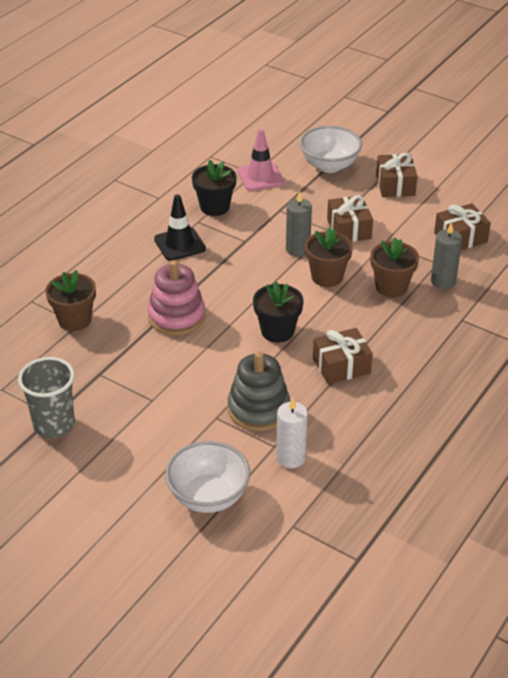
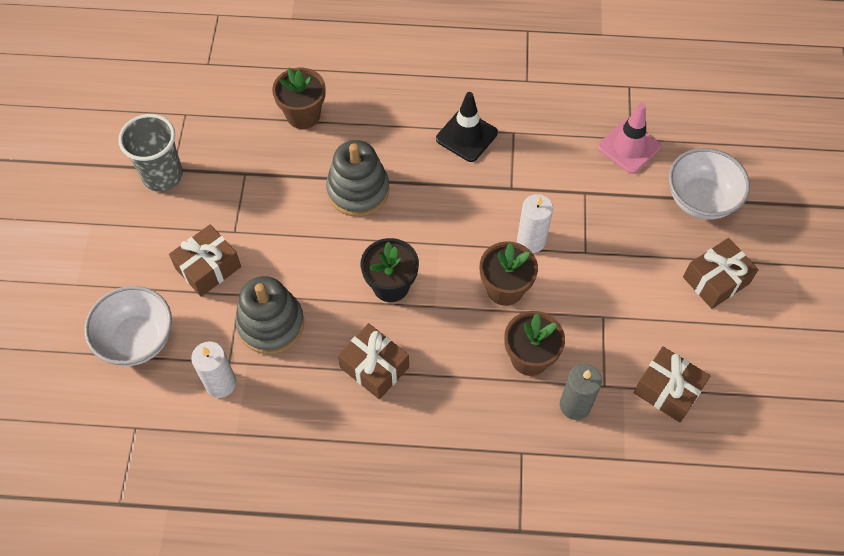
camera: 60 degrees right, 20 degrees up
(176, 316) = (358, 190): pink stacking toy -> grey stacking toy
(214, 207) = (547, 134): black flower pot -> none
(297, 249) = (531, 241): grey candle -> white candle
(349, 229) = (600, 271): brown gift -> brown gift (208, 267)

